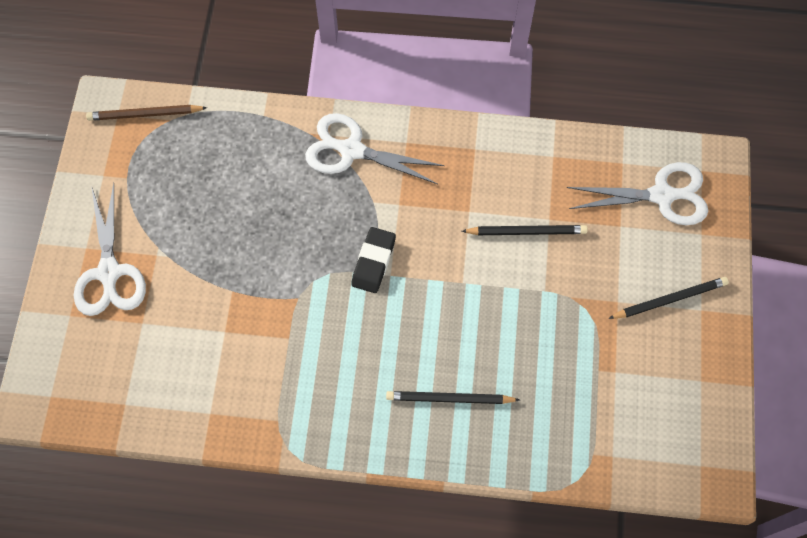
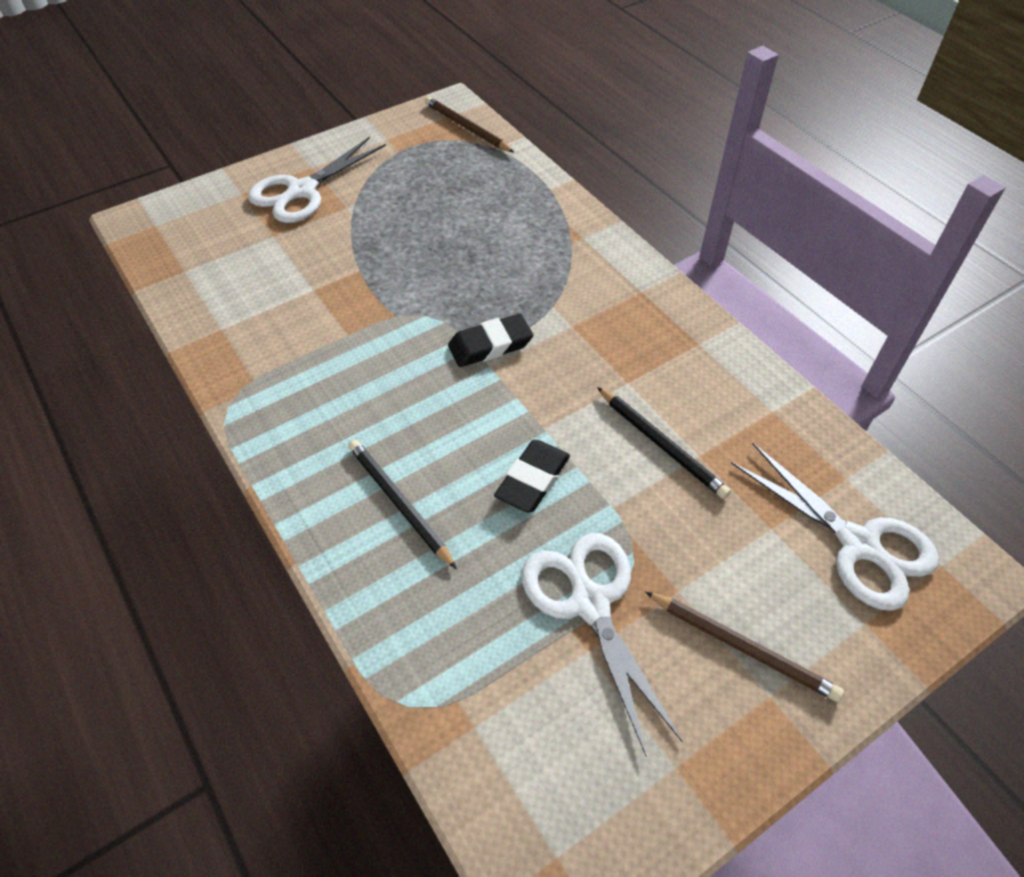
camera: 50 degrees right, 15 degrees down
(351, 150) = (586, 259): white scissors -> white scissors (589, 602)
(493, 317) = (532, 479): none -> black eraser
(669, 299) = (742, 647): black pencil -> brown pencil

